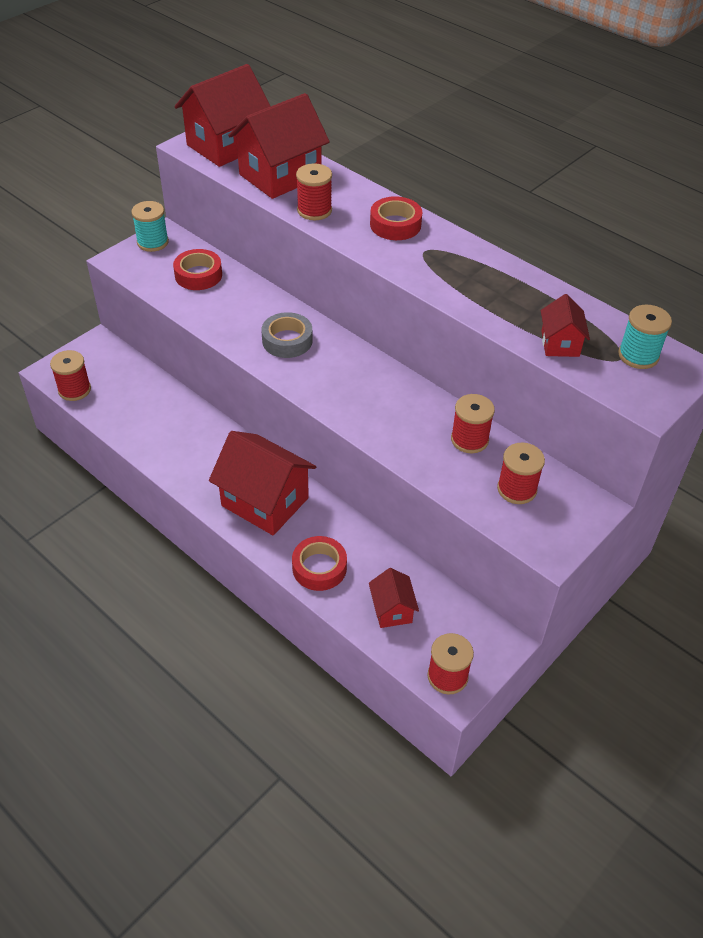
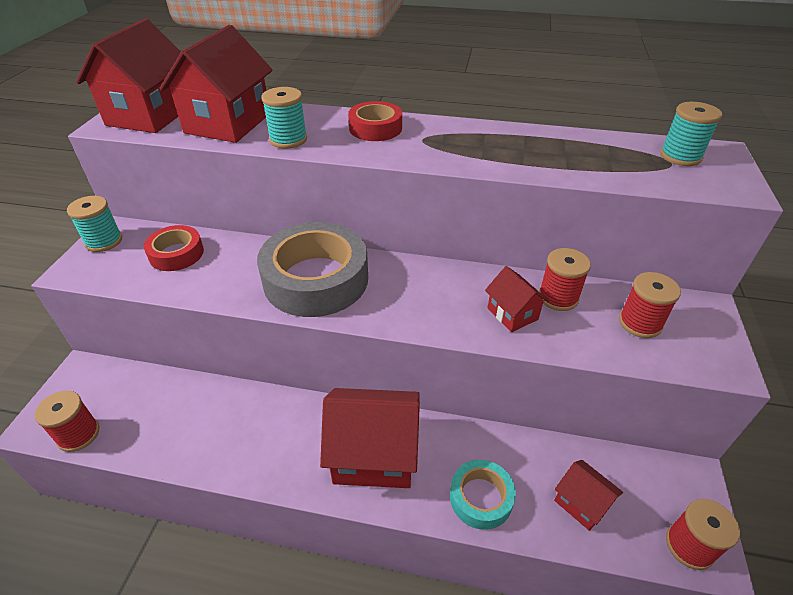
camera: 30 degrees left, 5 degrees down
(287, 340) = (316, 279): grey tape -> grey tape, size x1.89
(314, 210) = (288, 139): red spool -> turquoise spool
(319, 568) = (481, 498): red tape -> turquoise tape
(560, 344) = (616, 169): red house -> red house (512, 314)

